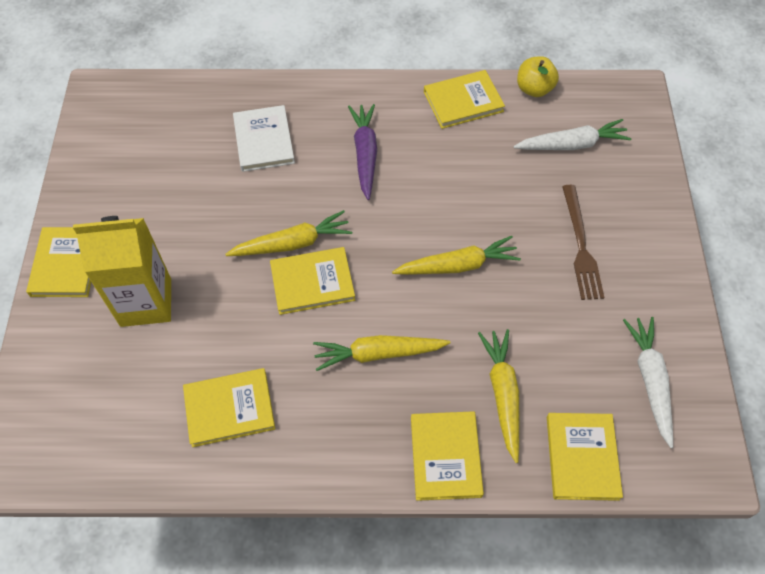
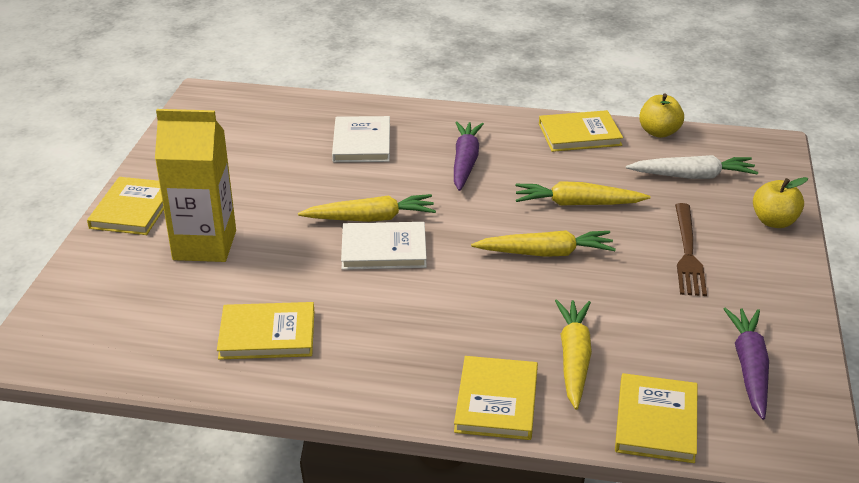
camera: 10 degrees right, 25 degrees down
(312, 282) = (384, 249): yellow book -> white book
(378, 354) = (441, 311): yellow carrot -> yellow carrot (577, 204)
(649, 194) = (774, 221): none -> yellow apple
(650, 381) = (749, 368): white carrot -> purple carrot

